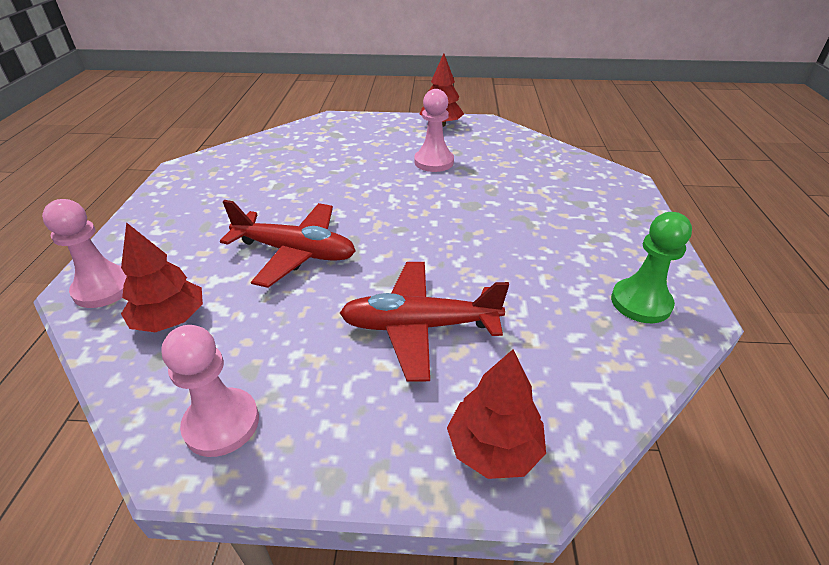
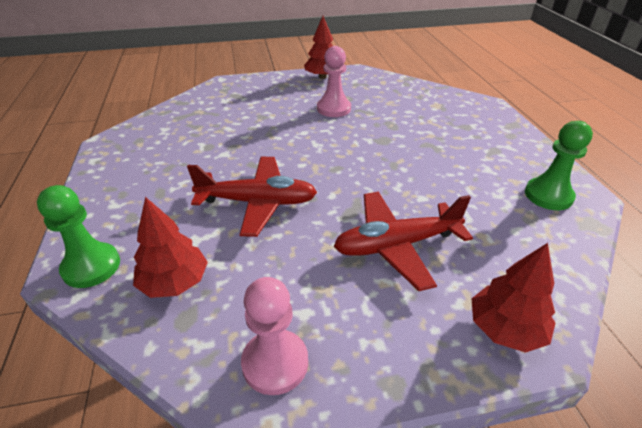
camera: 15 degrees left, 0 degrees up
(104, 288) = (91, 267): pink pawn -> green pawn

